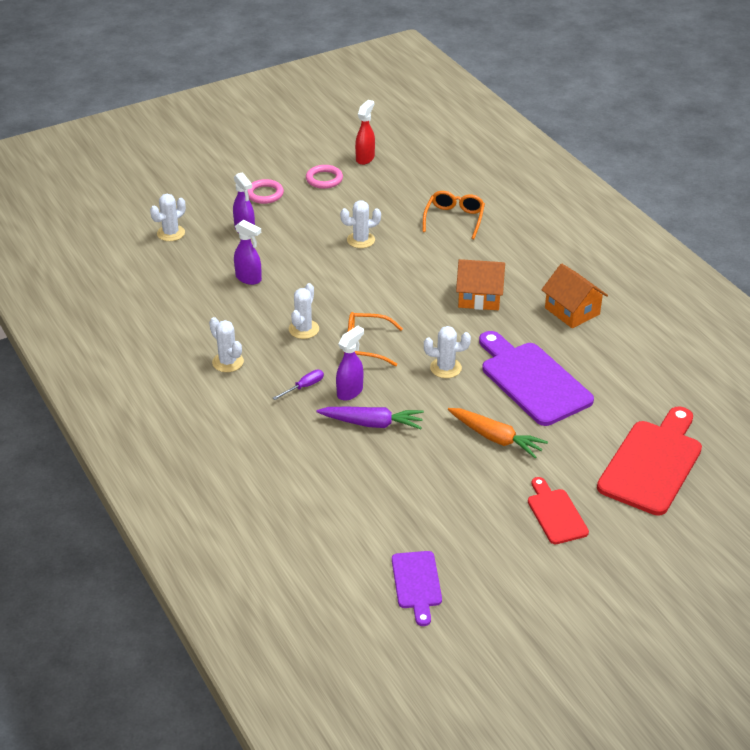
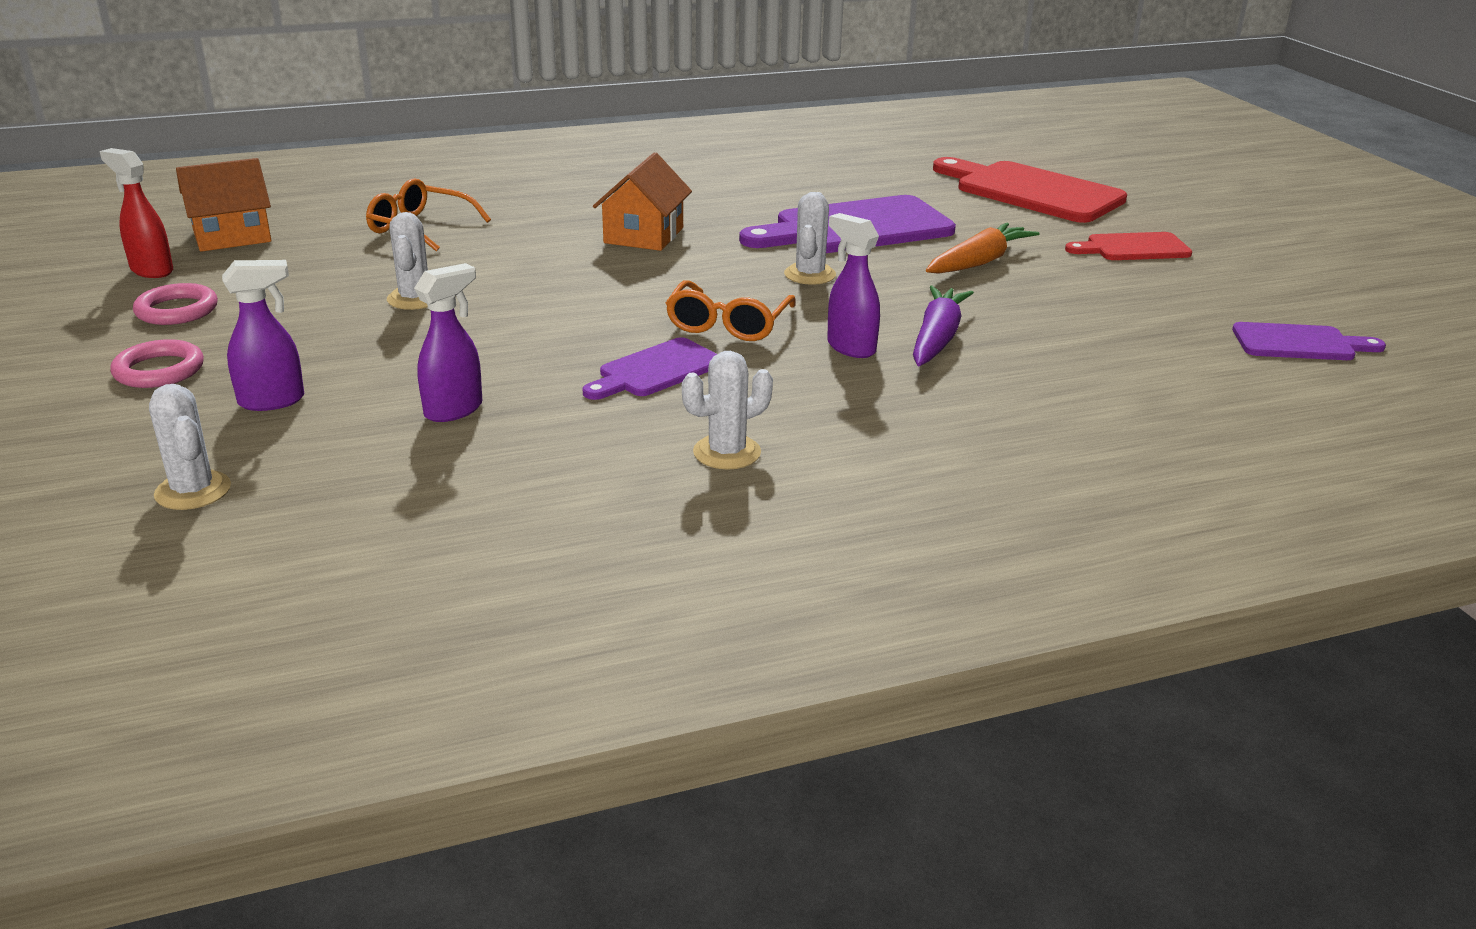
camera: 80 degrees left, 10 degrees down
(303, 329) = (656, 370): white cactus -> purple cutting board
(304, 387) = (826, 384): purple screwdriver -> none
(572, 311) = (709, 190): orange house -> orange house (232, 236)

